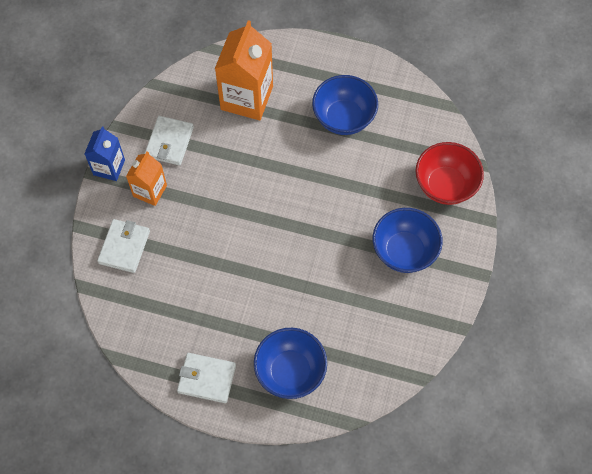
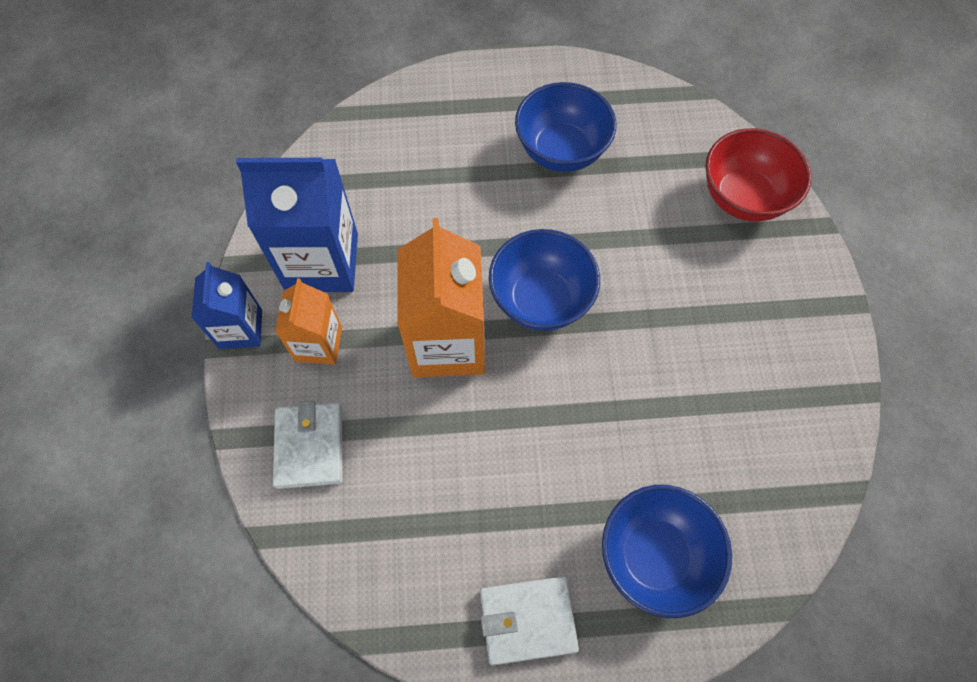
camera: 20 degrees left, 0 degrees up
(169, 142) = (322, 262): white wallet -> blue carton
(247, 98) = (412, 165): orange carton -> orange carton (447, 343)
(404, 251) = (733, 308): blue bowl -> blue bowl (541, 299)

